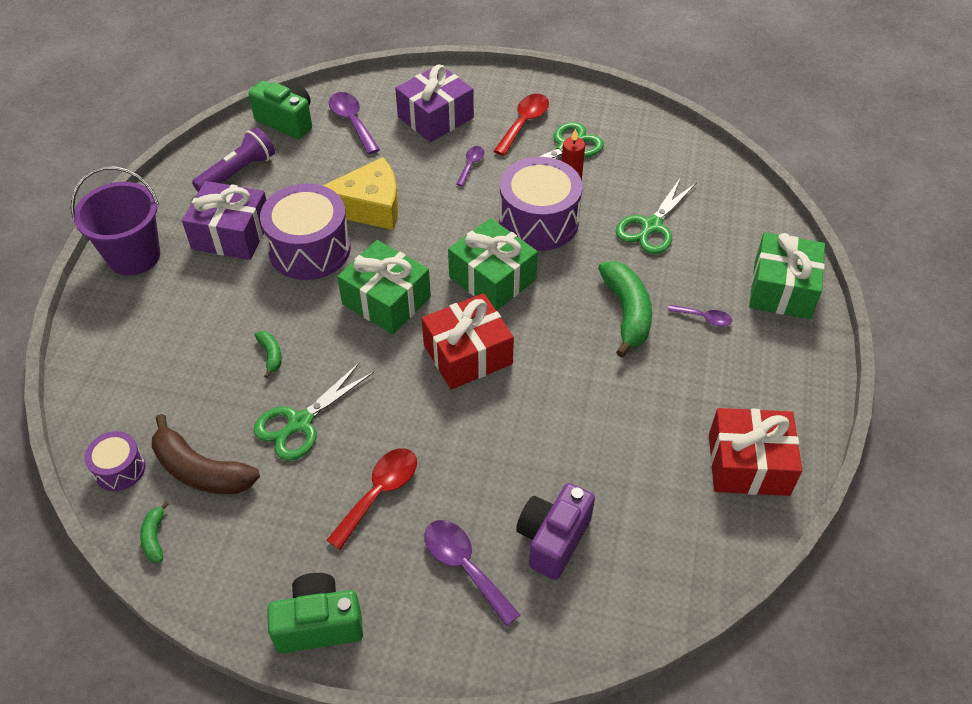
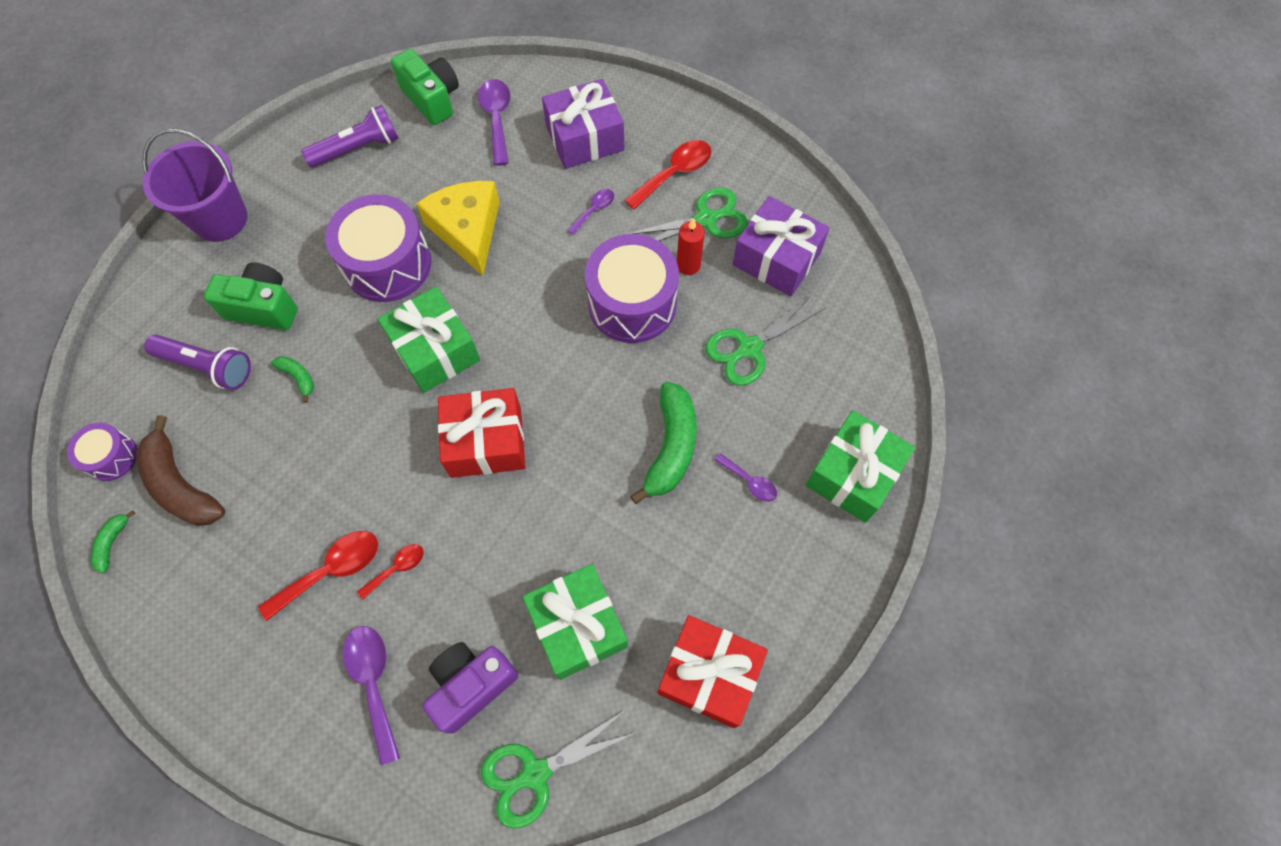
camera: 20 degrees right, 15 degrees up
(179, 371) = (207, 367): none -> purple flashlight
(231, 234) = (321, 222): purple gift -> purple gift (776, 258)
(271, 355) = (298, 377): green banana -> green banana turned 45 degrees counterclockwise
(300, 423) = (292, 464): green scissors -> green scissors (535, 773)
(319, 624) = (215, 692): green camera -> green camera (264, 308)
(368, 206) = (467, 230): yellow cheese -> yellow cheese turned 120 degrees counterclockwise
(439, 472) = (397, 568): none -> red spoon
(492, 278) = (552, 358): green gift -> green gift (578, 626)

